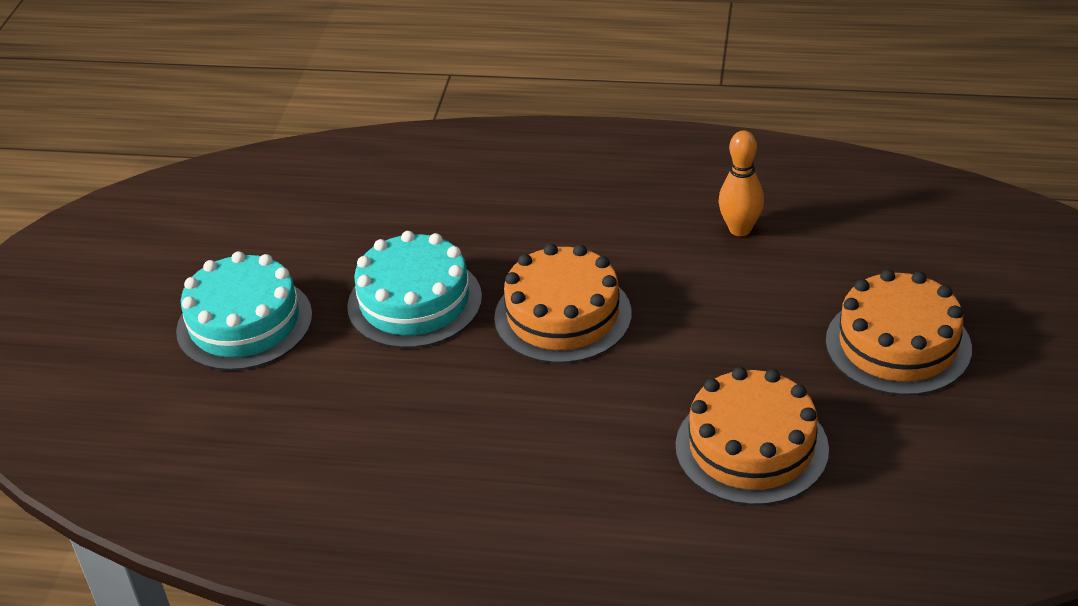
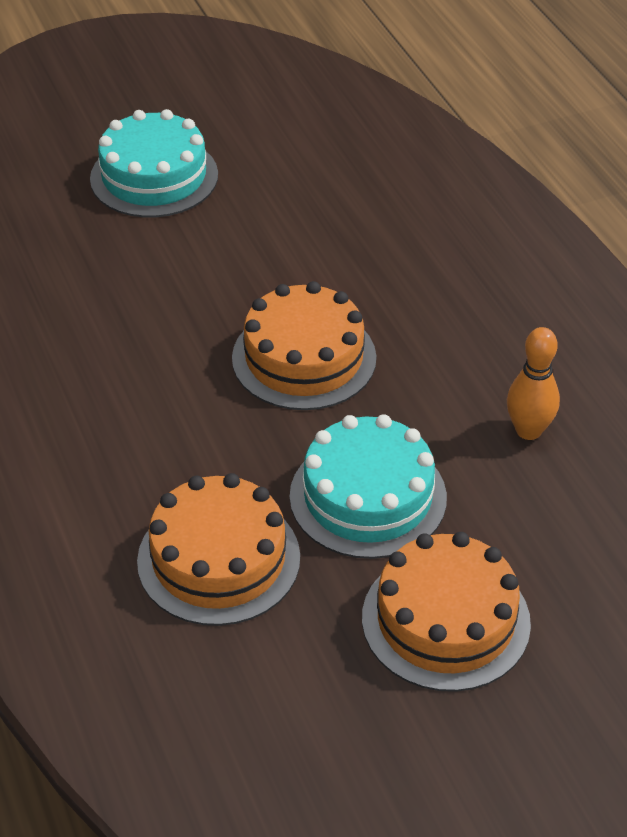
camera: 55 degrees right, 5 degrees up
(414, 302) = (251, 259): turquoise cake -> turquoise cake (368, 496)

